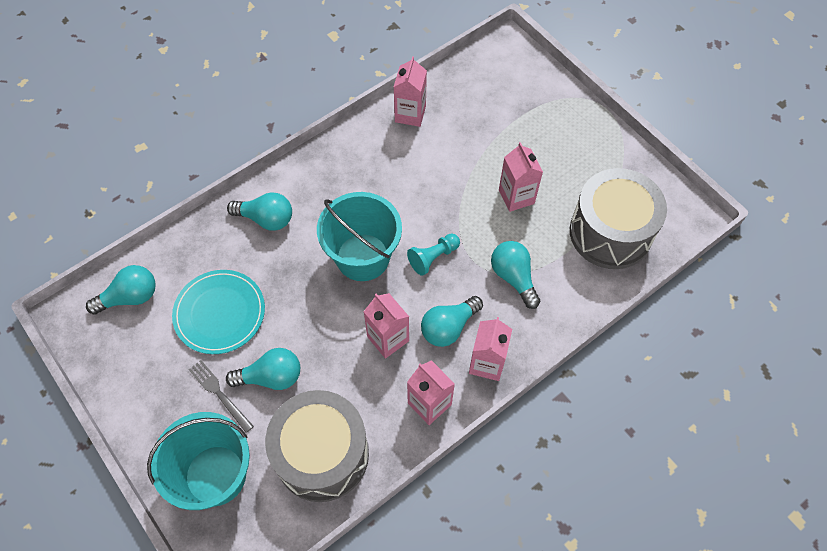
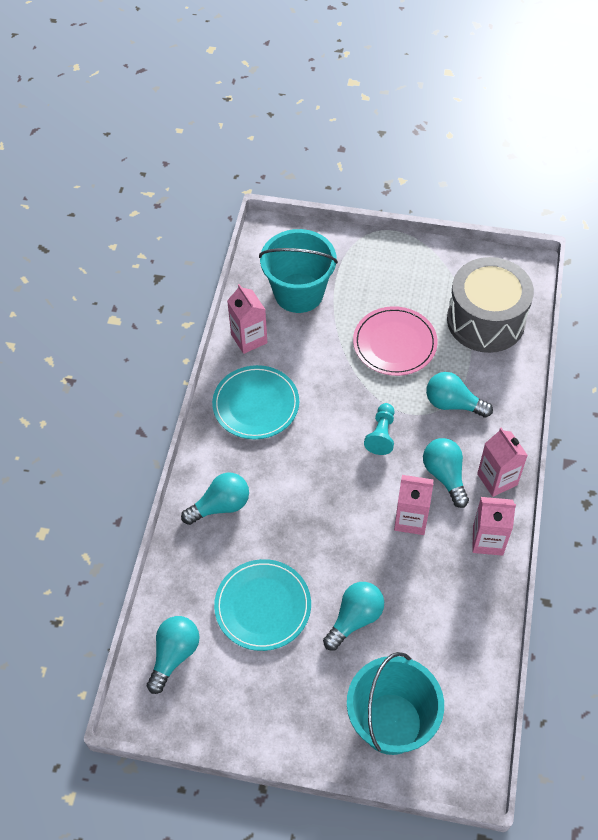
camera: 40 degrees left, 5 degrees down
(219, 393) = (329, 664): grey fork -> none
(322, 454) = (451, 640): grey drum -> none
(363, 257) = (328, 475): turquoise bucket -> turquoise bucket (299, 293)
(365, 165) = (256, 404): none -> turquoise plate
(449, 327) = (445, 476): turquoise light bulb -> turquoise light bulb turned 150 degrees clockwise
(516, 196) = (394, 343): pink carton -> pink plate

